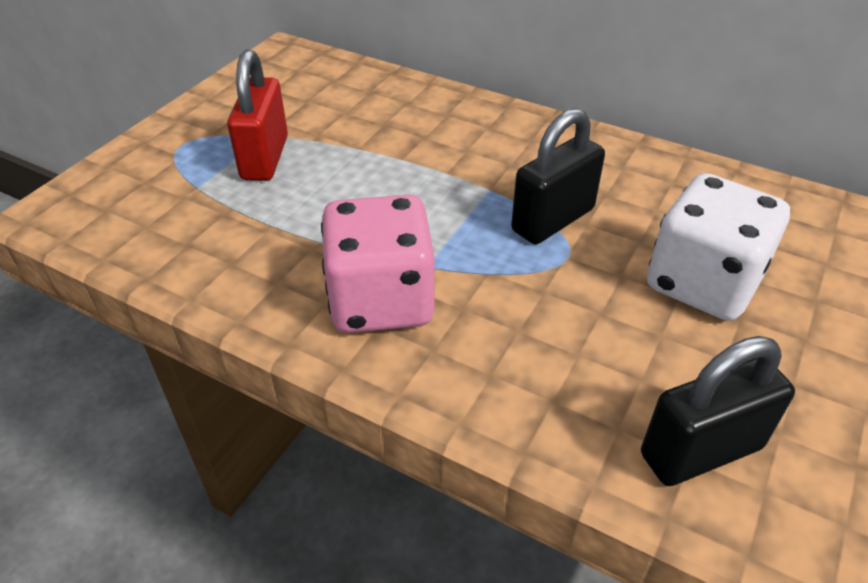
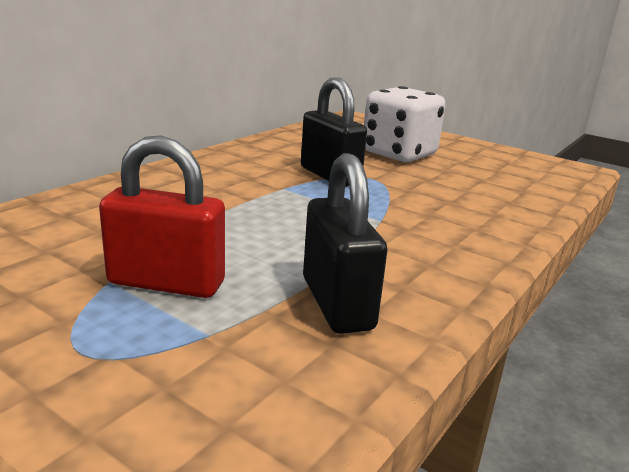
camera: 85 degrees left, 20 degrees down
(381, 300) = (425, 240): pink dice -> none
(701, 451) = (530, 177): black padlock -> black padlock (337, 303)

